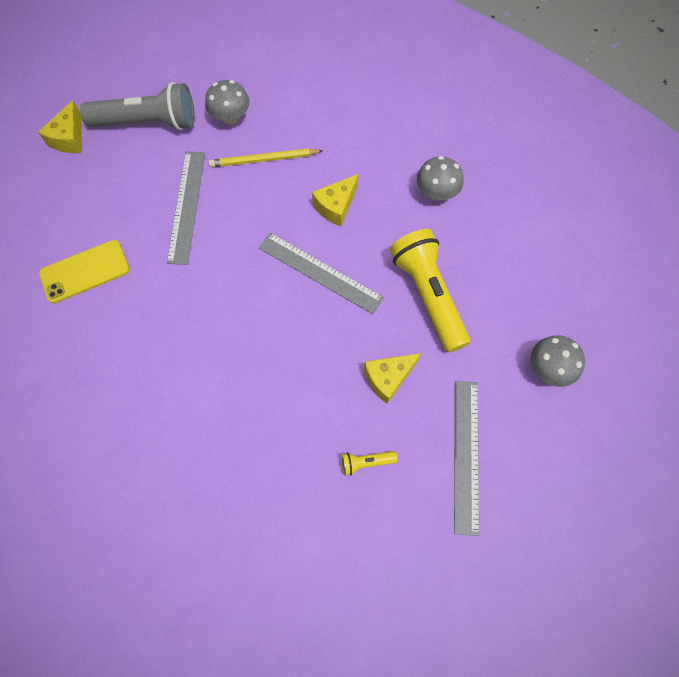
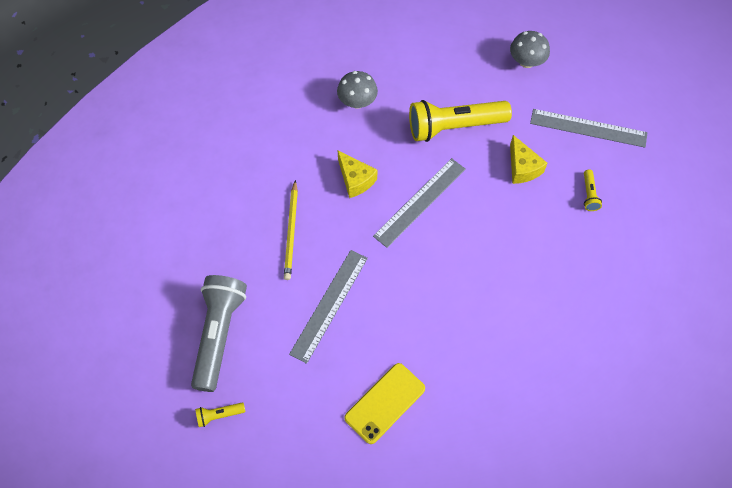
camera: 80 degrees left, 5 degrees down
(69, 138) = (219, 415): yellow cheese -> yellow flashlight
(85, 271) = (385, 403): yellow phone -> yellow phone turned 60 degrees clockwise
(186, 206) = (329, 305): grey ruler -> grey ruler turned 75 degrees counterclockwise
(230, 117) = (233, 255): grey mushroom -> none

